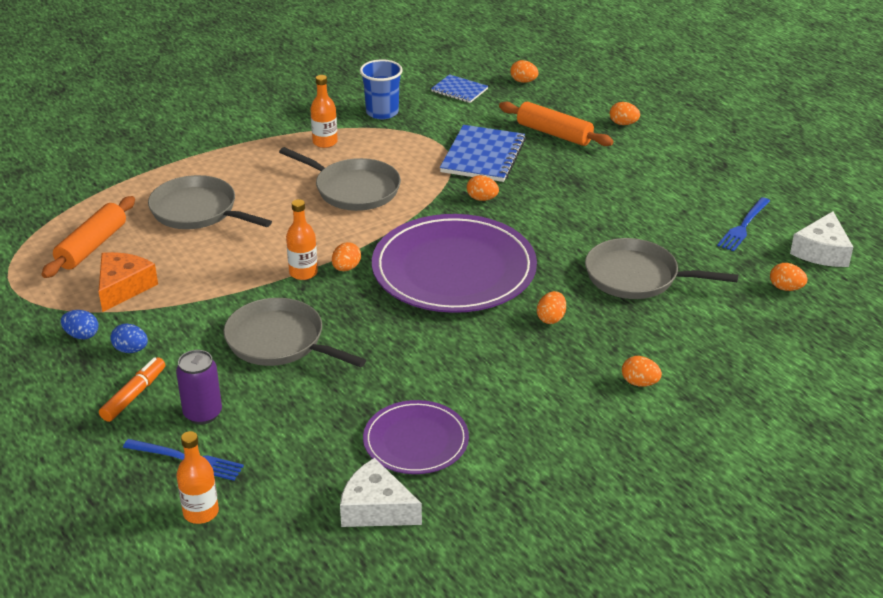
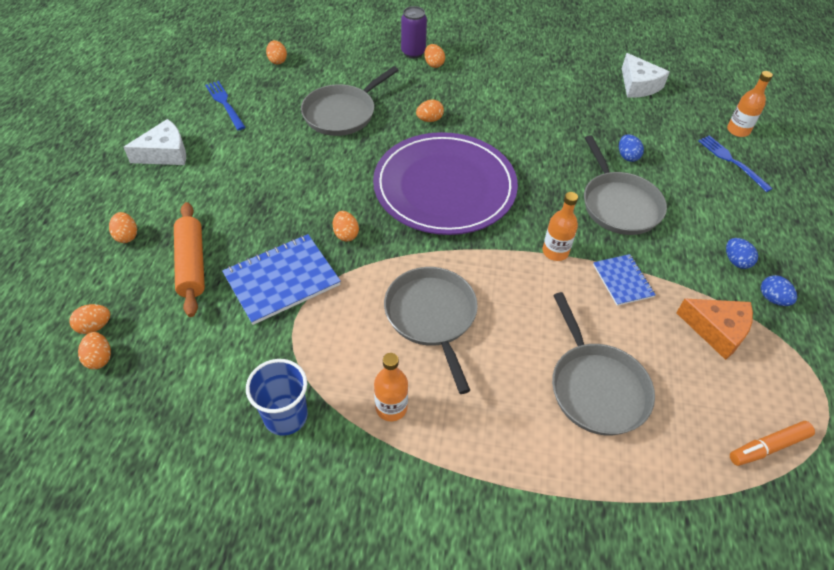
camera: 140 degrees left, 15 degrees up
(92, 246) = (727, 405): orange rolling pin -> none
(123, 287) = (717, 330): orange cheese -> orange cheese turned 120 degrees counterclockwise
(134, 395) = (748, 222): orange marker -> orange marker (768, 447)
(203, 414) = (706, 184): purple can -> purple can (413, 52)
(311, 397) = (627, 156): none -> blue egg
(346, 268) = (519, 235): orange egg -> orange egg (95, 326)
(416, 441) = (587, 102): purple plate -> none
(459, 90) = (171, 393): blue notebook -> blue notebook (622, 281)
(636, 277) = (342, 113): grey pan -> grey pan turned 75 degrees clockwise
(743, 226) = (225, 104): blue fork -> blue fork turned 105 degrees counterclockwise
(822, 251) = (218, 65): white cheese -> white cheese (165, 153)

